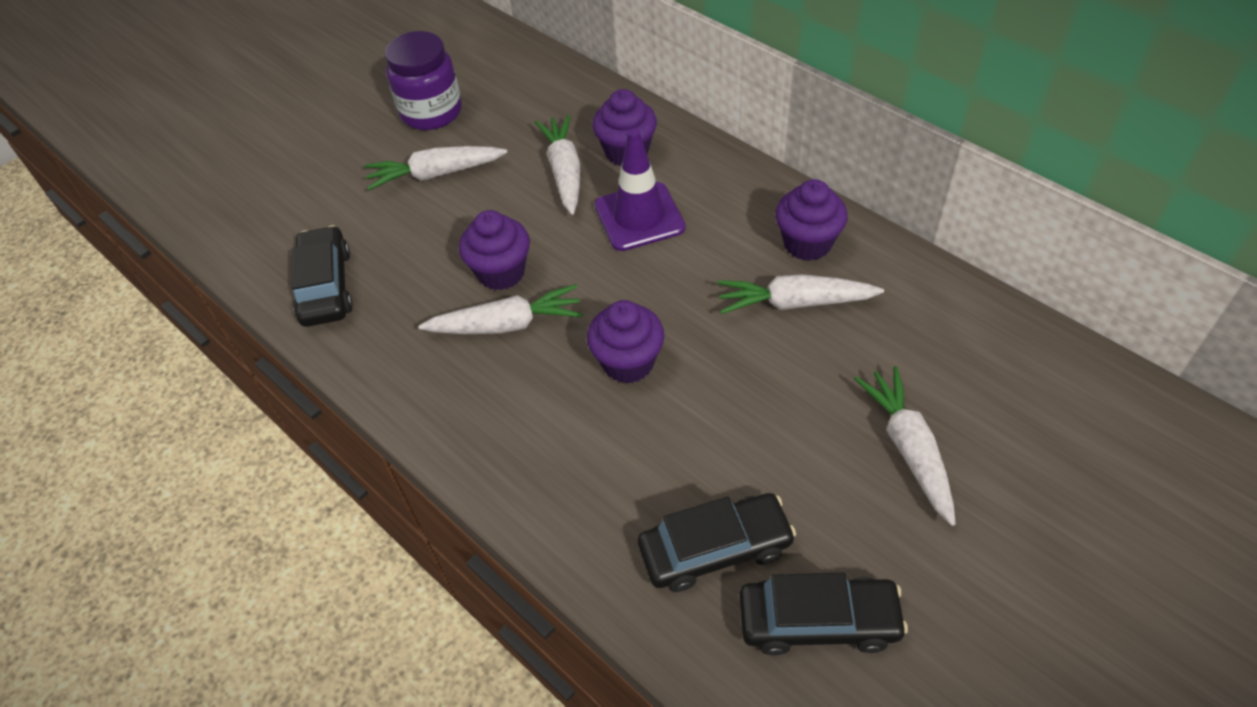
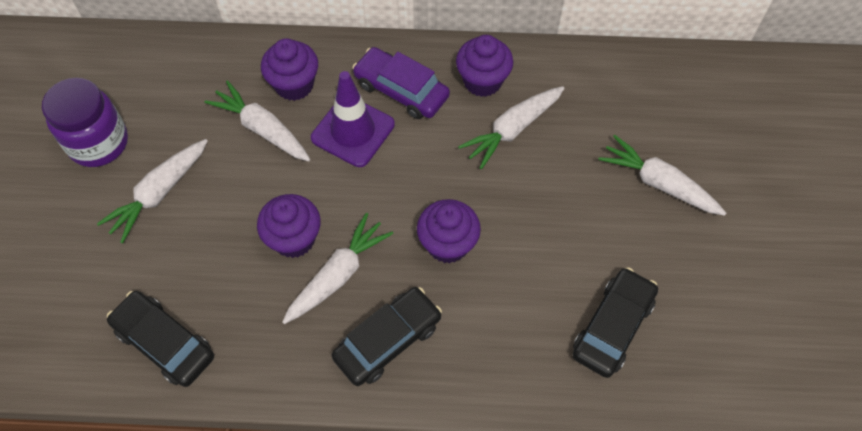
camera: 45 degrees left, 10 degrees up
(718, 208) = (401, 90): none -> purple car
(818, 621) = (702, 325): black car -> black car (388, 340)

